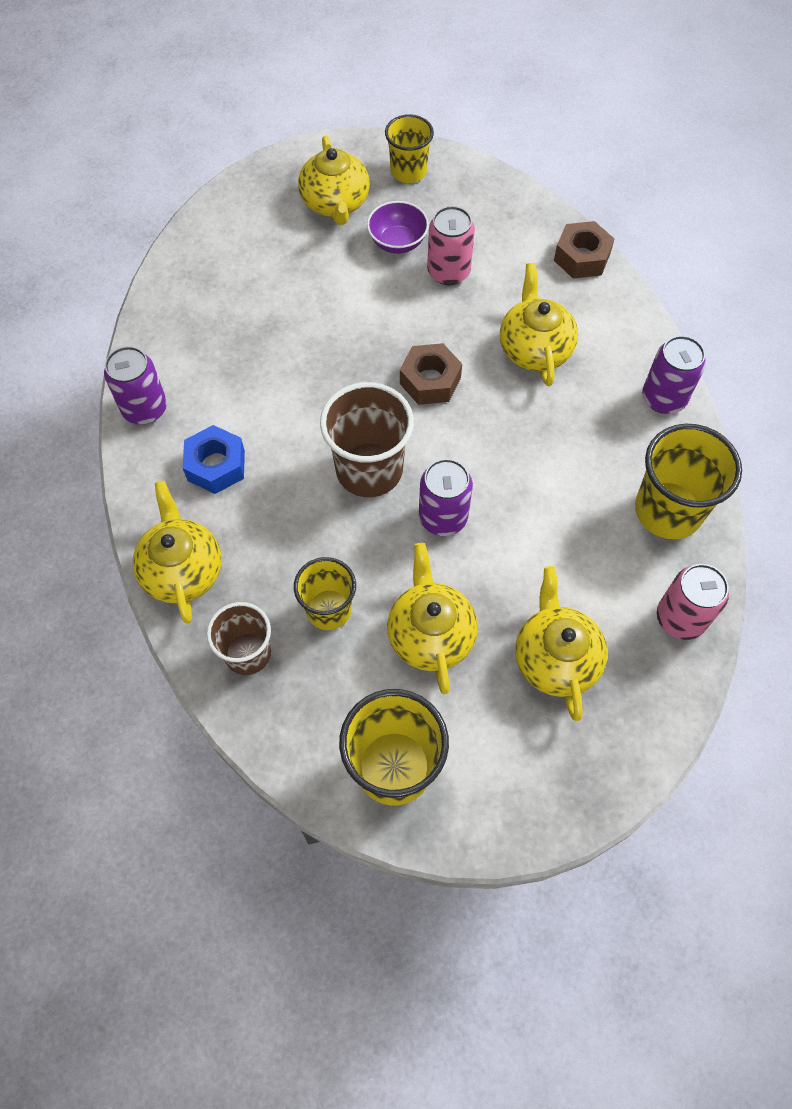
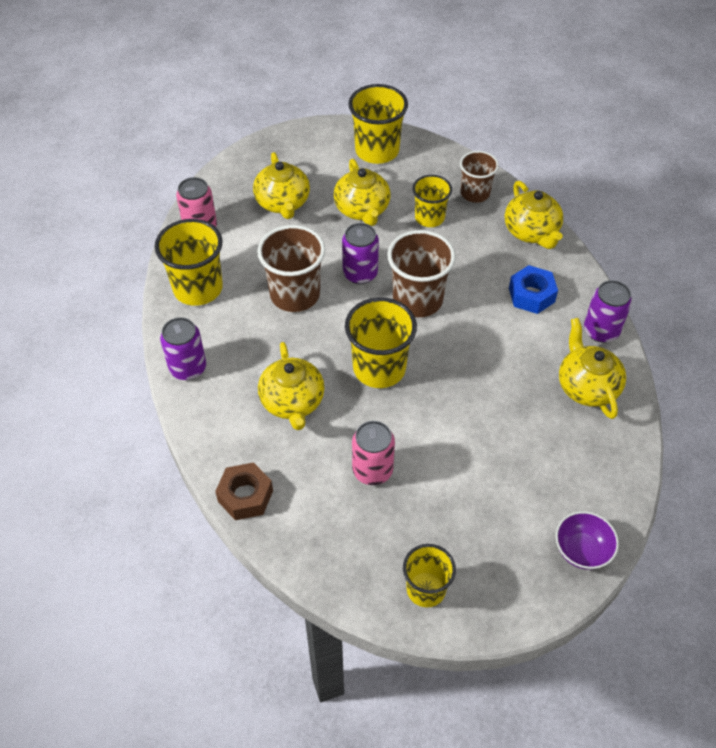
camera: 175 degrees right, 10 degrees down
(335, 203) = (495, 541): yellow teapot -> yellow teapot (586, 386)
(397, 242) = (425, 499): purple bowl -> purple bowl (582, 550)
(430, 381) = (379, 368): brown nut -> yellow cup
(534, 490) = (295, 294): none -> brown cup

